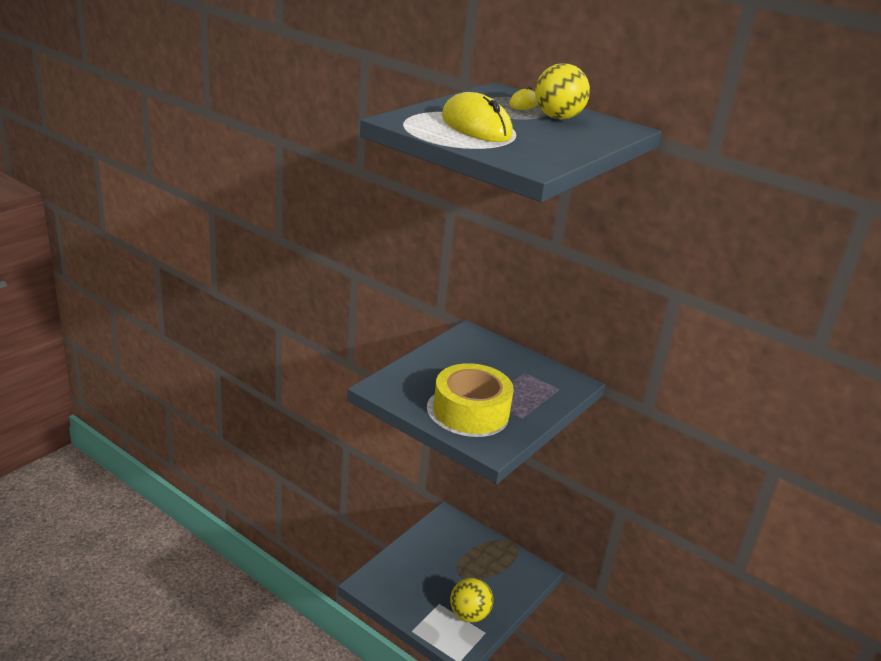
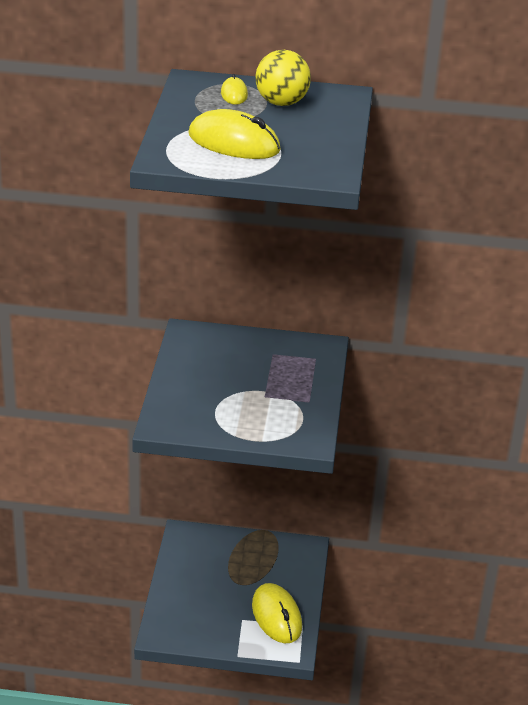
camera: 30 degrees left, 5 degrees up
(469, 615) = (276, 616): yellow ball -> yellow mouse
(471, 410) = (261, 413): yellow tape -> none

